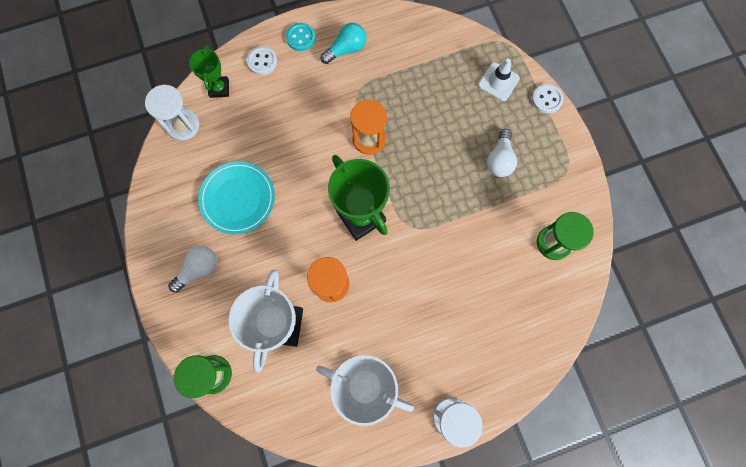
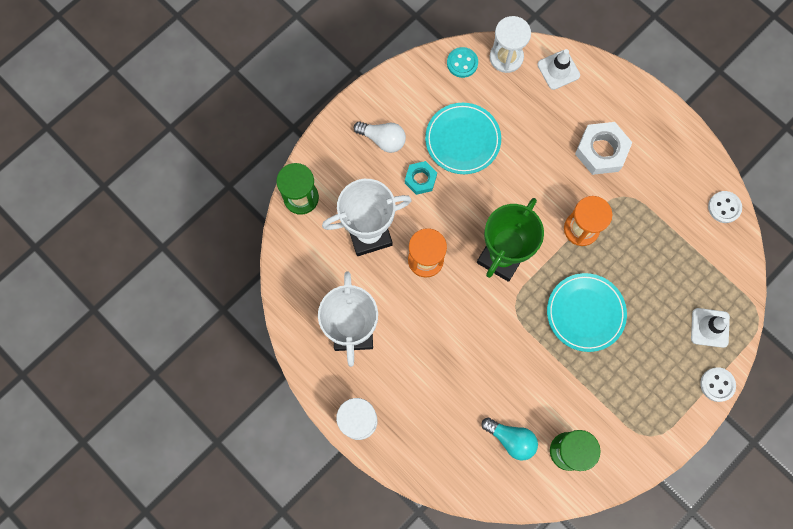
camera: 65 degrees right, 0 degrees up
(219, 88) = (558, 70): green trophy -> white traffic cone
(254, 253) = (420, 179): none -> turquoise nut
(262, 61) = (606, 94): white button -> white button (724, 207)
(301, 38) = (650, 117): turquoise button -> turquoise button (462, 63)
(310, 90) = (601, 151): none -> white nut
(346, 49) = (662, 164): turquoise light bulb -> turquoise light bulb (511, 439)
(442, 171) = (585, 313): none -> turquoise plate
(499, 159) = (626, 363): white light bulb -> none

